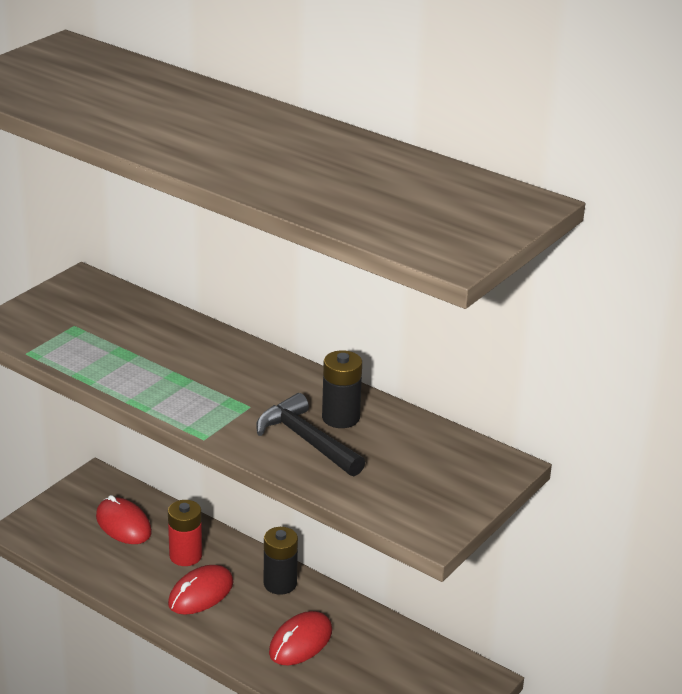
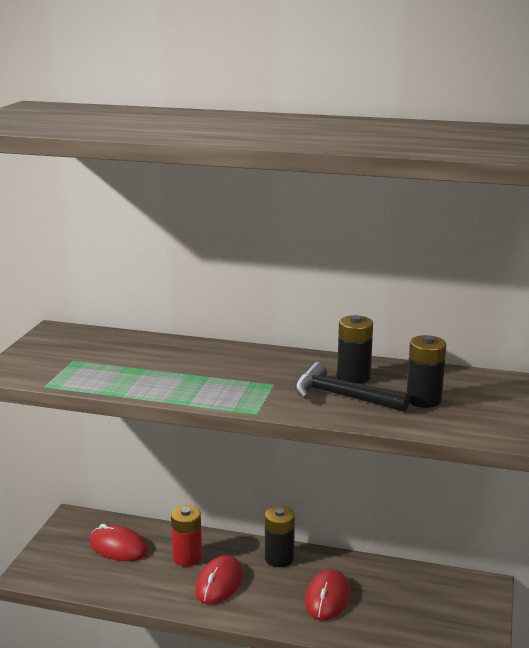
camera: 20 degrees left, 10 degrees down
(388, 466) = (423, 400): none -> black battery

